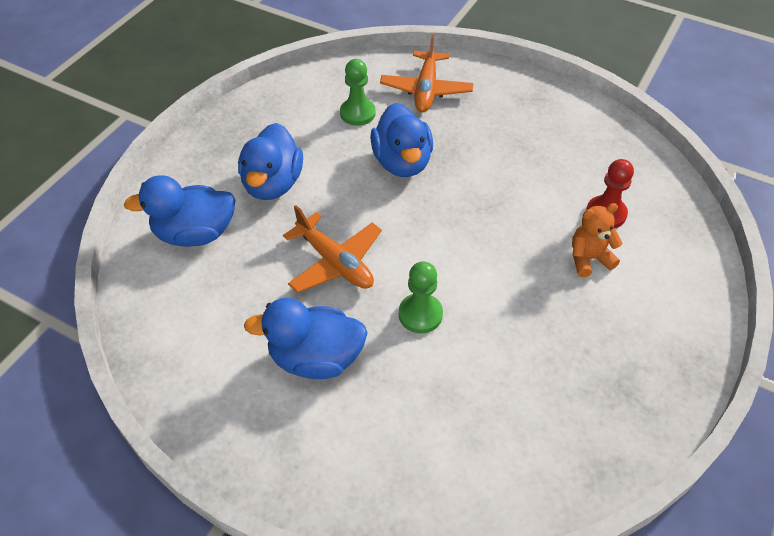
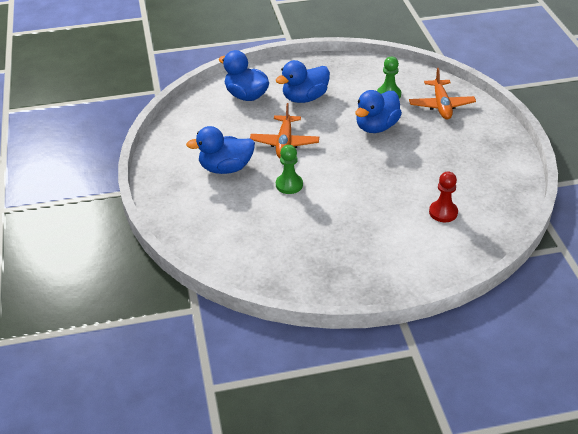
camera: 50 degrees right, 10 degrees down
(315, 358) = (225, 168): blue duck -> blue duck turned 60 degrees counterclockwise
(426, 90) = (441, 105): orange plane -> orange plane turned 60 degrees counterclockwise
(589, 259) = (401, 221): orange teddy bear -> none

